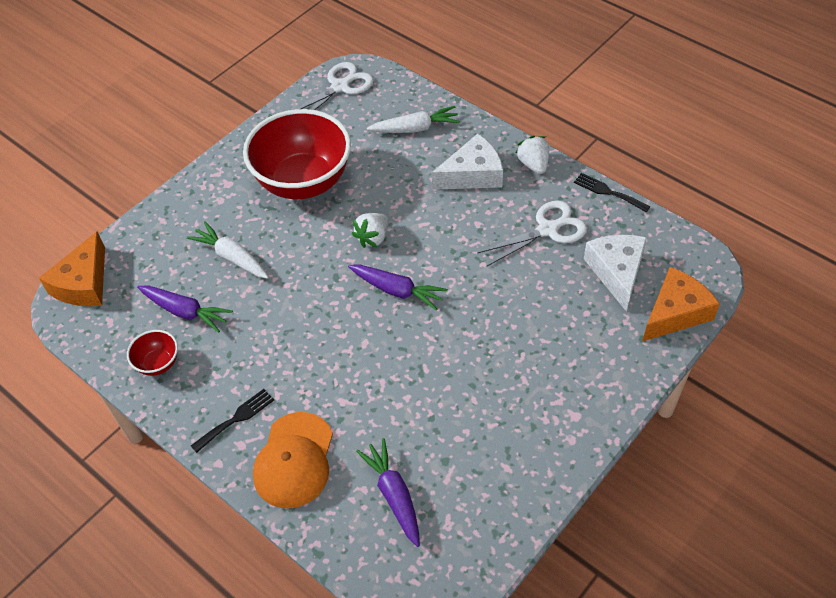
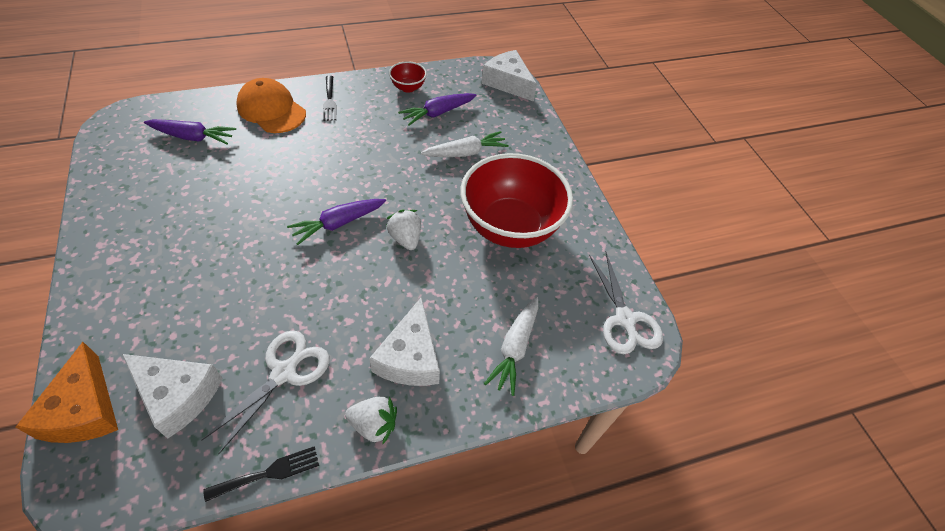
camera: 115 degrees right, 0 degrees up
(84, 283) = (508, 83): orange cheese -> white cheese
(547, 230) = (284, 373): white scissors -> white scissors turned 150 degrees counterclockwise

